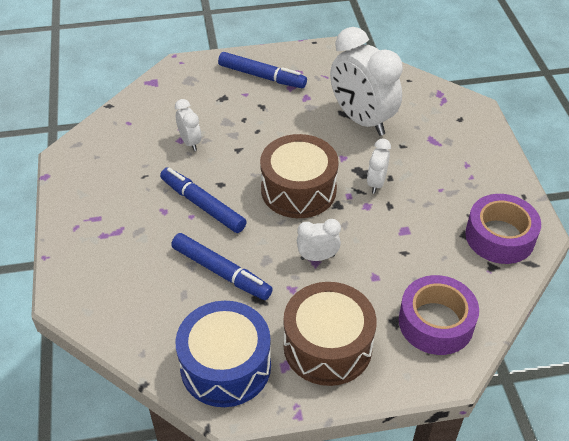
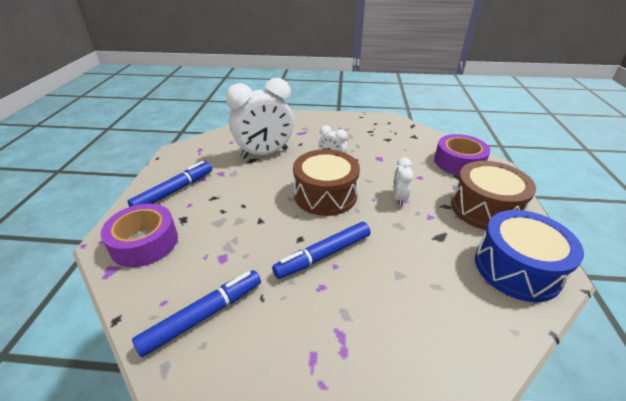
camera: 75 degrees left, 10 degrees down
(190, 142) = (231, 251): white clock -> none
(221, 271) = (410, 255): blue marker -> blue marker (203, 316)
(499, 237) = (391, 129): purple tape -> purple tape (144, 242)

